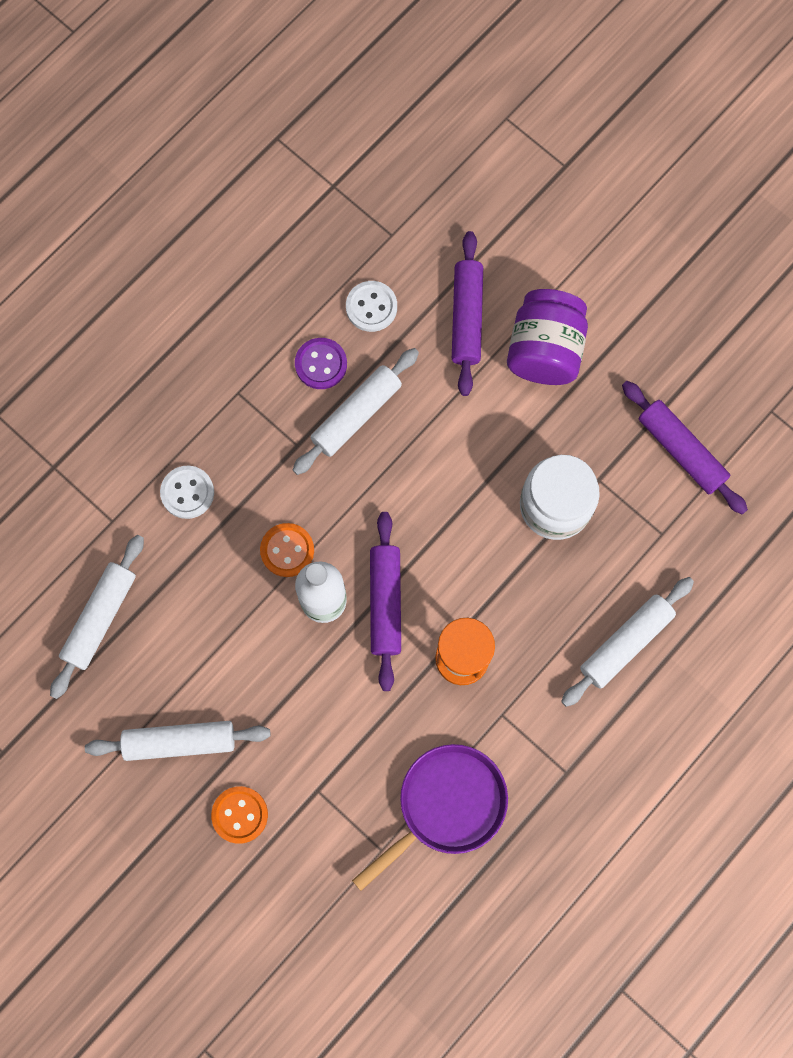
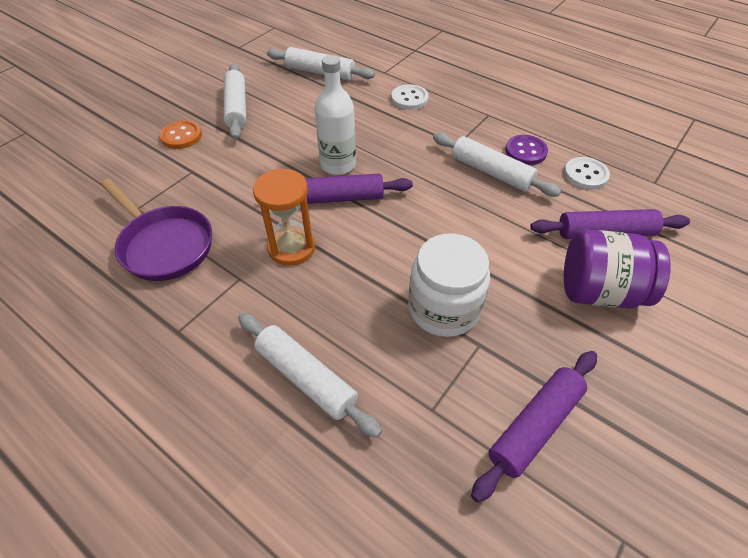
camera: 85 degrees right, 25 degrees down
(287, 550) = (375, 144): orange button -> none

